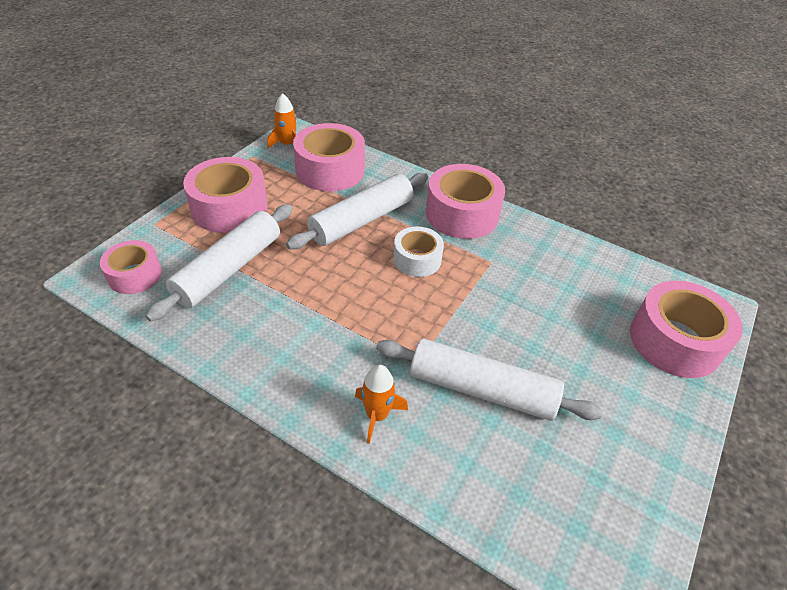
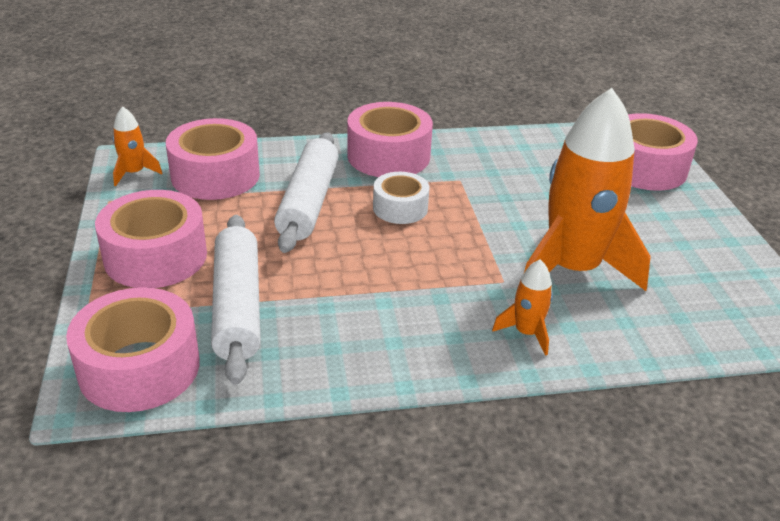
camera: 40 degrees left, 10 degrees down
(135, 275) = (139, 367): pink tape -> pink tape, size x1.65
(481, 389) = (572, 269): white rolling pin -> orange rocket

